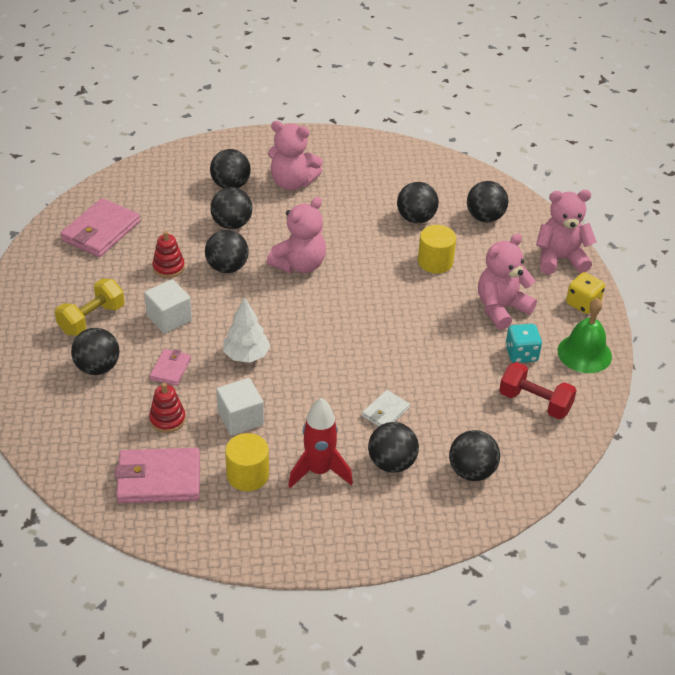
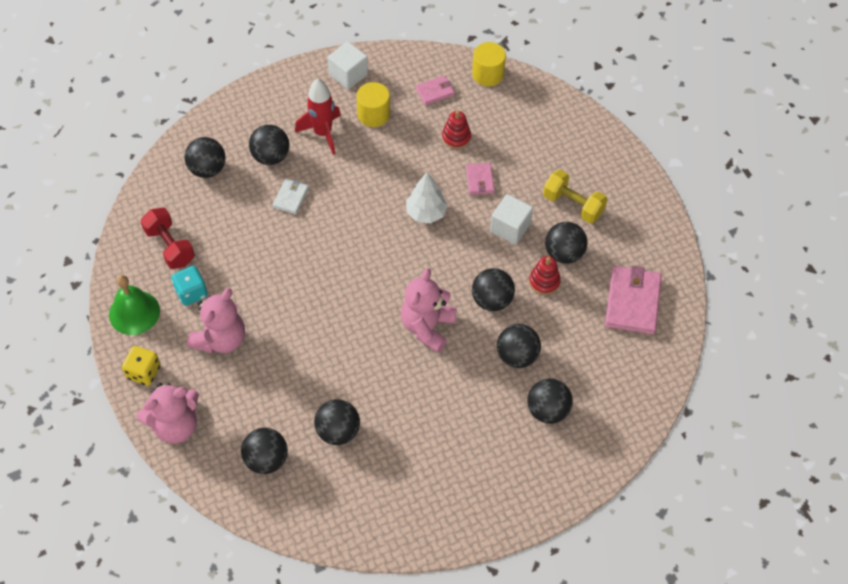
camera: 160 degrees right, 15 degrees up
(92, 319) = (573, 205): yellow dumbbell -> yellow dumbbell turned 75 degrees counterclockwise
(97, 367) = (537, 163): black ball -> black ball (564, 253)
(159, 479) = (435, 92): pink wallet -> pink wallet, size x0.54
(240, 418) = (401, 156): white cube -> white cube (348, 74)
(292, 182) = (487, 438): pink teddy bear -> none
(435, 262) = (300, 376): yellow cylinder -> yellow cylinder (488, 74)
(535, 402) = (170, 246): red dumbbell -> red dumbbell turned 45 degrees clockwise

